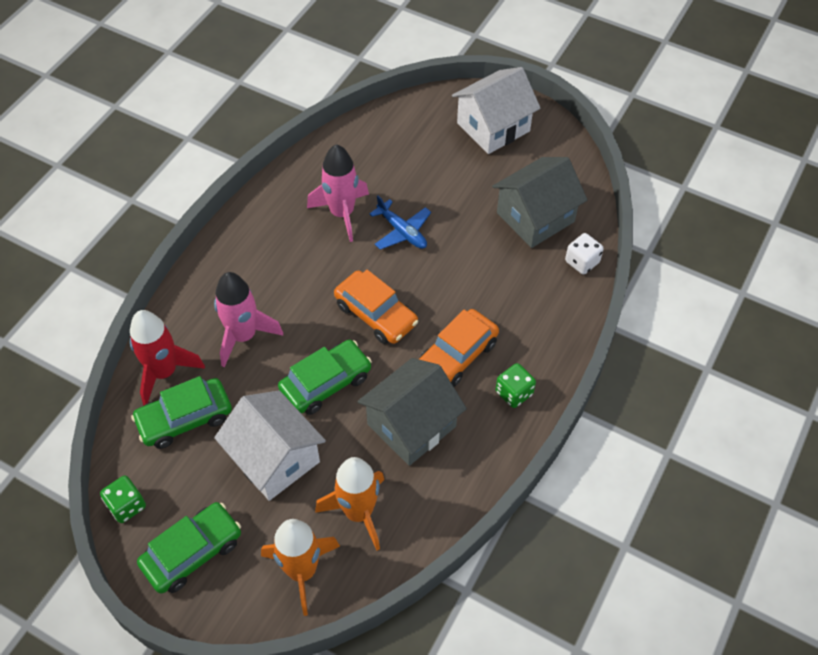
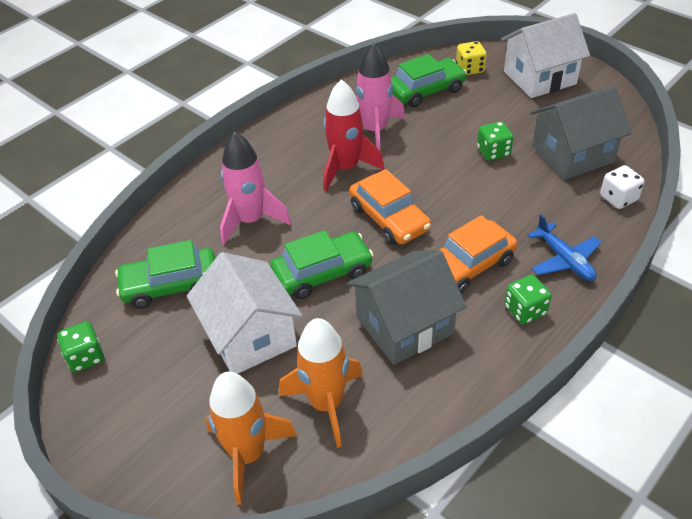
camera: 15 degrees right, 10 degrees down
(164, 372) = (164, 242): red rocket -> red rocket (346, 168)
(192, 552) = (136, 414): green car -> green car (426, 90)
(402, 231) = (431, 152): blue plane -> blue plane (564, 260)
(423, 123) = (470, 69): none -> yellow dice
(461, 224) = (493, 152): none -> green dice

